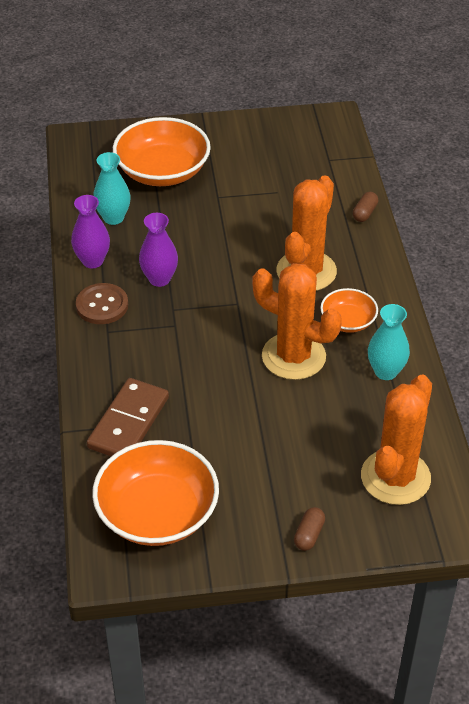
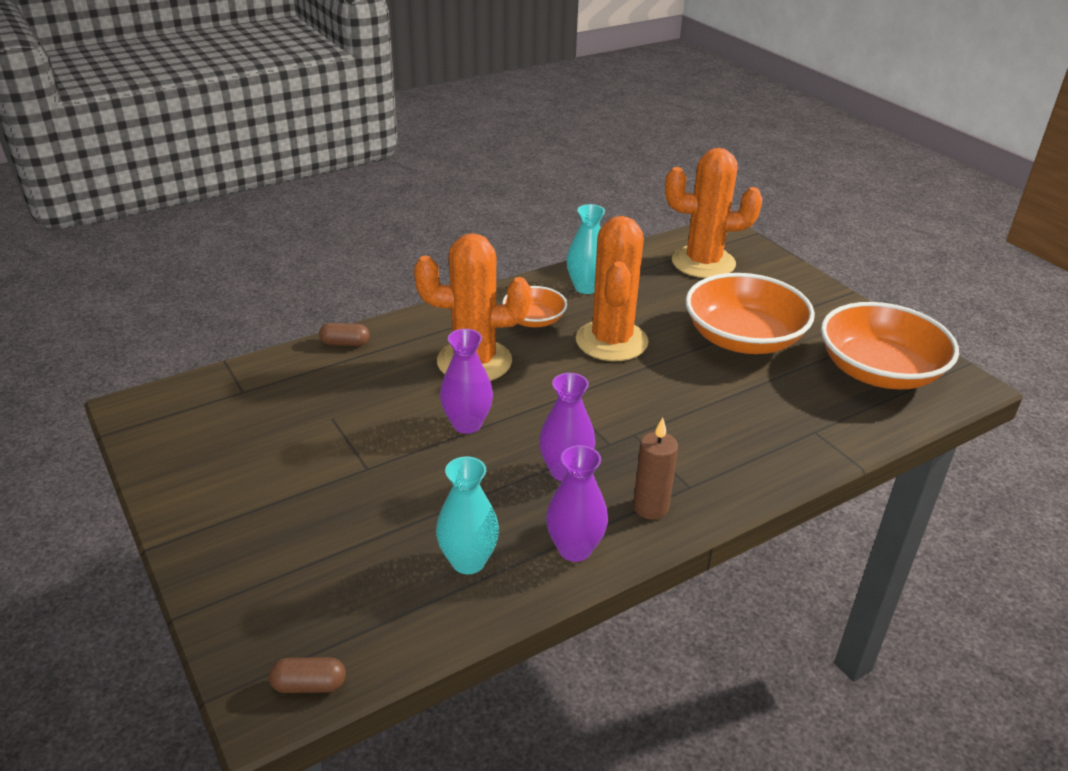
camera: 115 degrees left, 10 degrees down
(102, 305) = (650, 507): brown button -> brown candle
(129, 422) = (801, 423): brown domino -> none
(162, 171) = (329, 544): orange bowl -> orange bowl (743, 339)
(234, 248) = (467, 424): none -> purple vase
(309, 535) = (805, 290): brown capsule -> brown capsule (309, 685)

